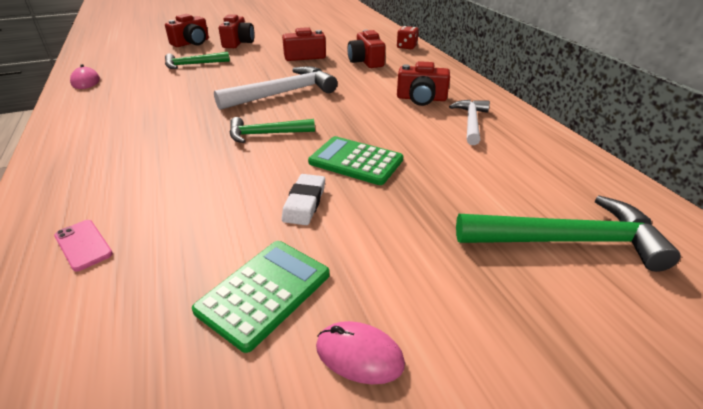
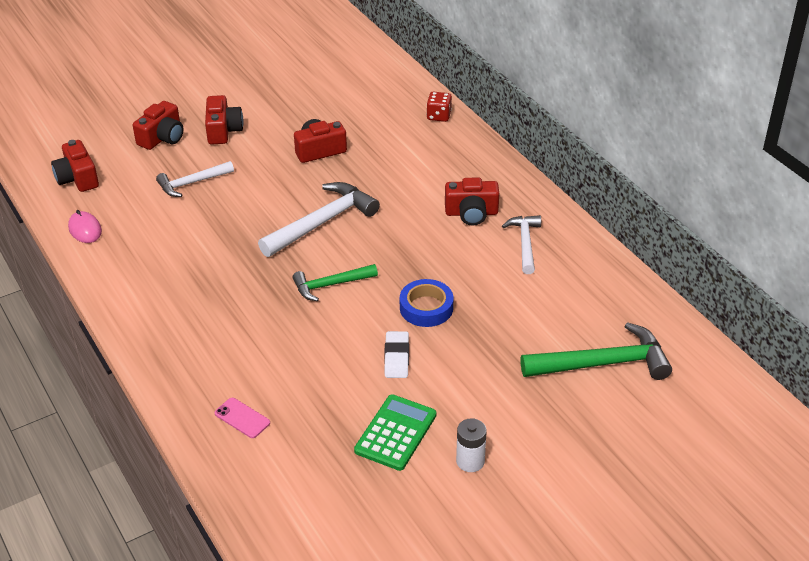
camera: 10 degrees left, 5 degrees up
(193, 65) = (191, 183): green hammer -> white hammer
(355, 161) = (426, 308): green calculator -> blue tape
(359, 355) = (470, 461): pink mouse -> white battery
(366, 61) = (396, 153): red camera -> red camera (77, 178)

